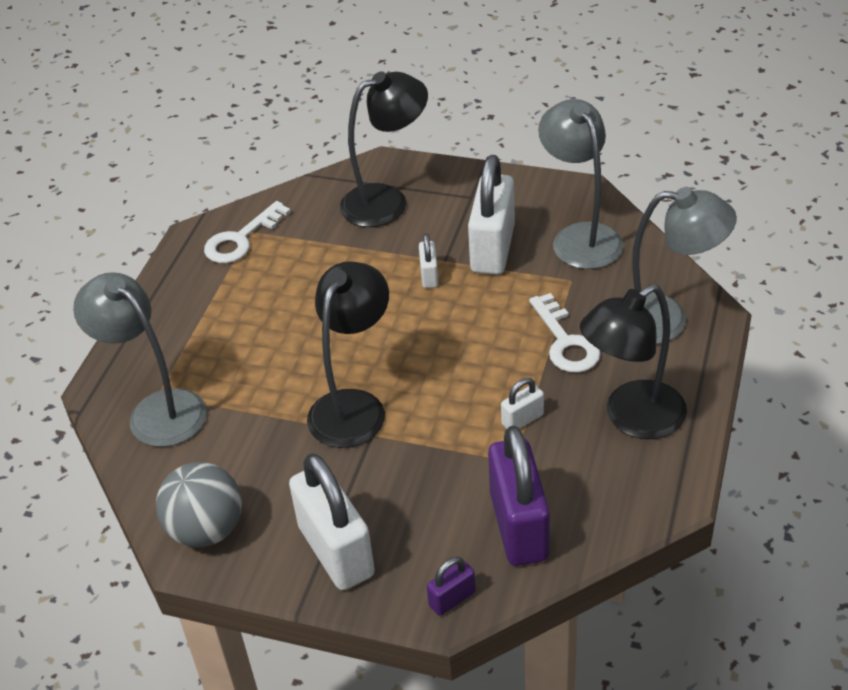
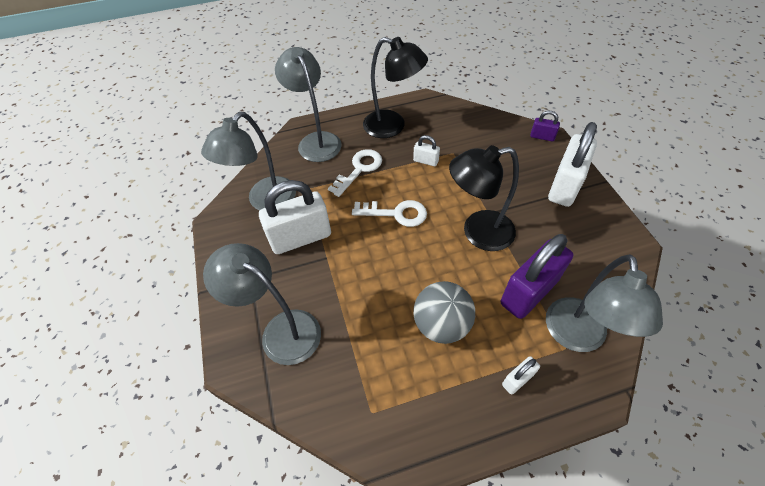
camera: 125 degrees left, 10 degrees up
(206, 530) = (613, 245): grey ball -> grey ball (441, 324)
(241, 239) = (385, 413): white key -> white key (396, 213)
(387, 201) = (281, 330): black lamp -> grey lamp
(429, 276) = (346, 257): white padlock -> white padlock (517, 379)
(519, 526) = (486, 134): purple padlock -> purple padlock (528, 292)

